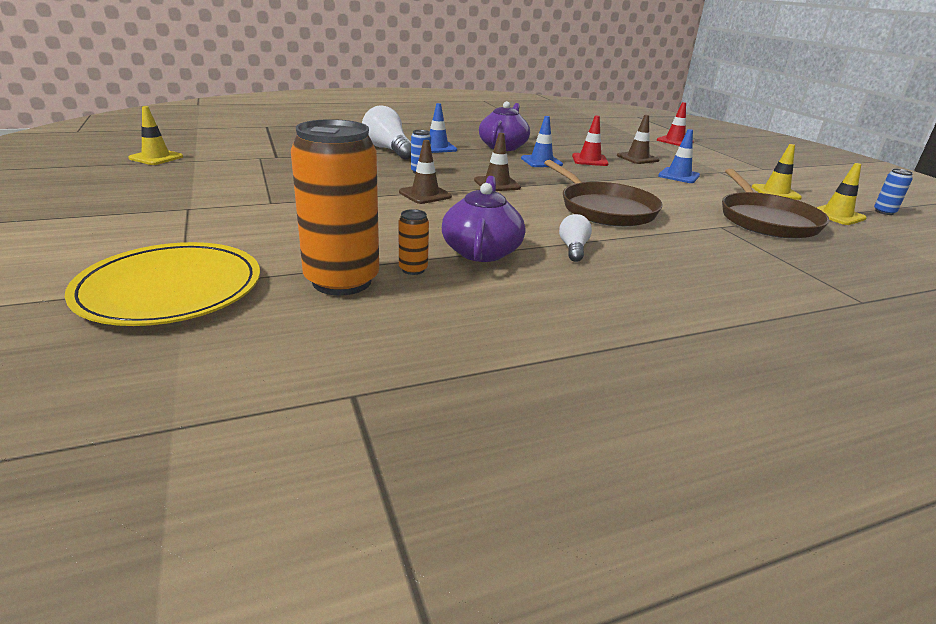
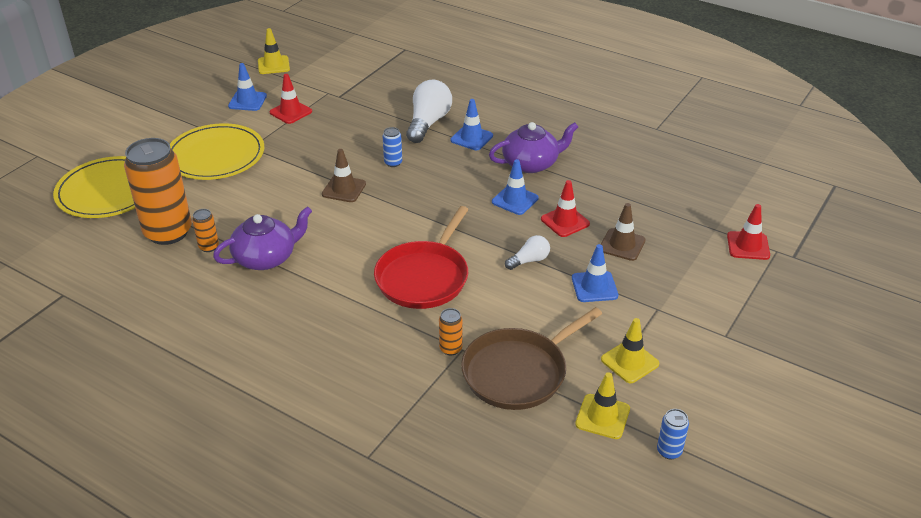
camera: 55 degrees right, 10 degrees up
(186, 181) = (247, 101): none -> blue traffic cone
(246, 218) = (216, 156): none -> yellow plate
(253, 175) = (290, 112): none -> red traffic cone
(497, 184) = (414, 206): brown traffic cone -> none
(573, 249) = (315, 292): white light bulb -> white light bulb (529, 260)
(604, 209) = (424, 277): brown pan -> red pan
(717, 229) = (450, 349): none -> orange can

